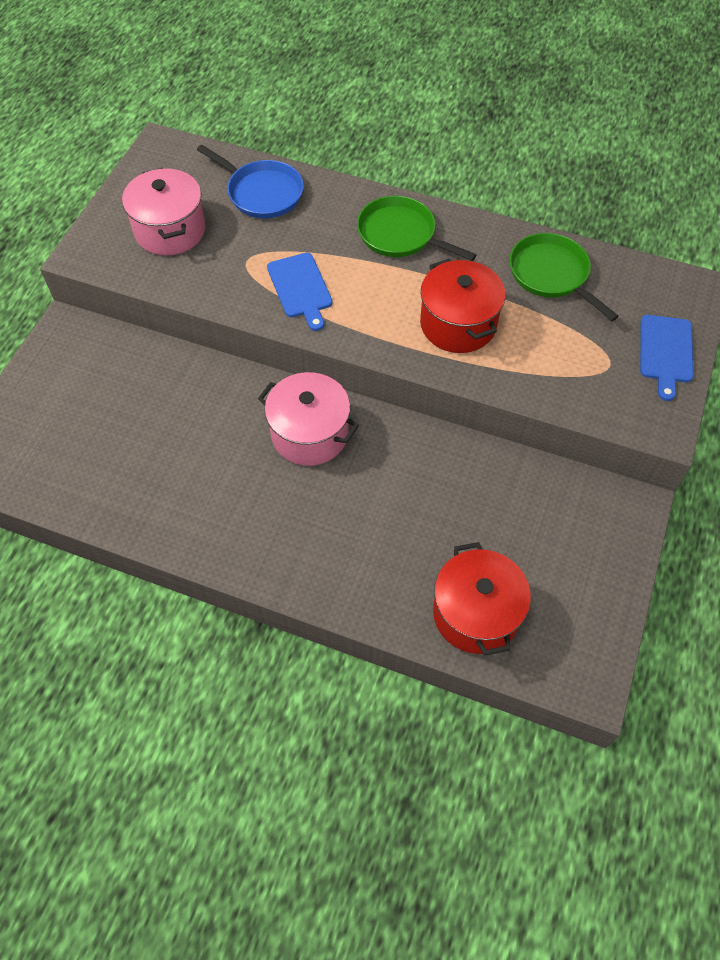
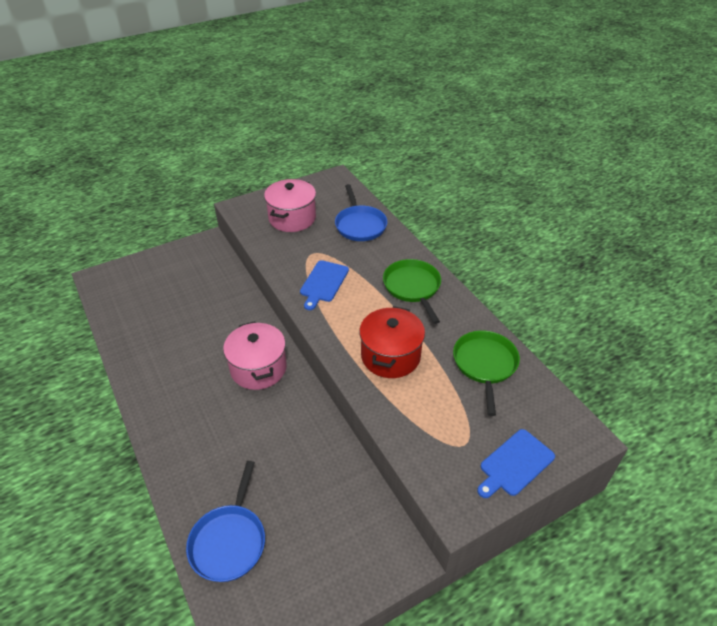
camera: 40 degrees right, 15 degrees down
(476, 613) = (229, 541): red pot -> blue pan

